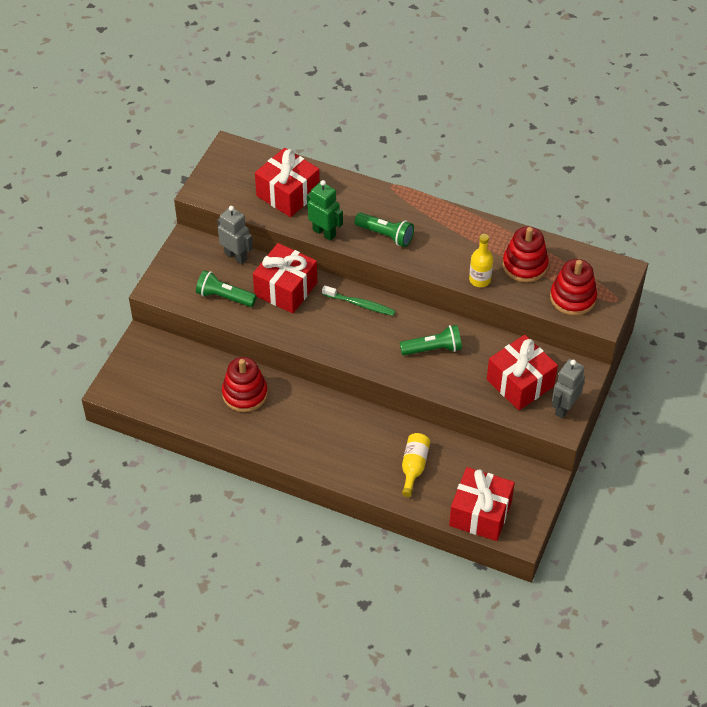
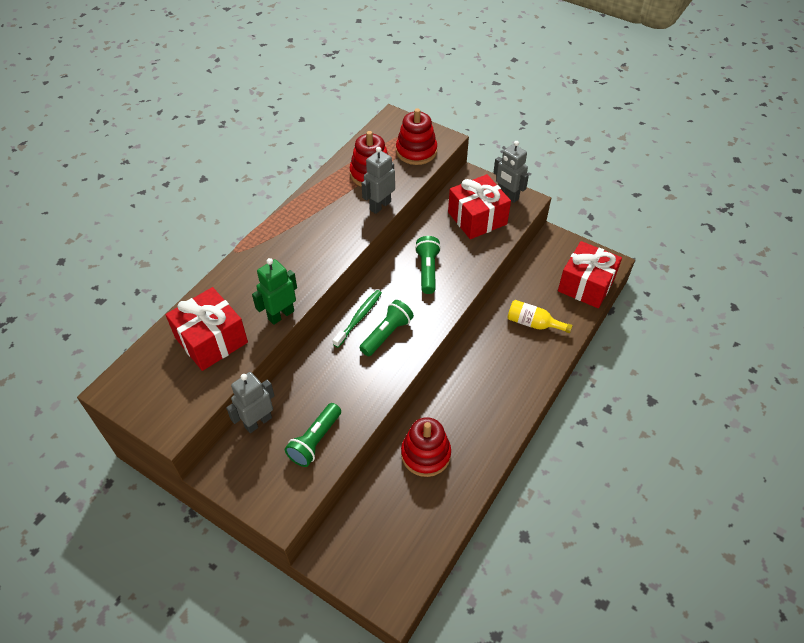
camera: 80 degrees left, 0 degrees up
(286, 289) = (321, 379): red gift -> none
(385, 235) = (302, 265): green flashlight -> green flashlight (387, 334)
(480, 280) = (380, 206): yellow bottle -> grey robot

